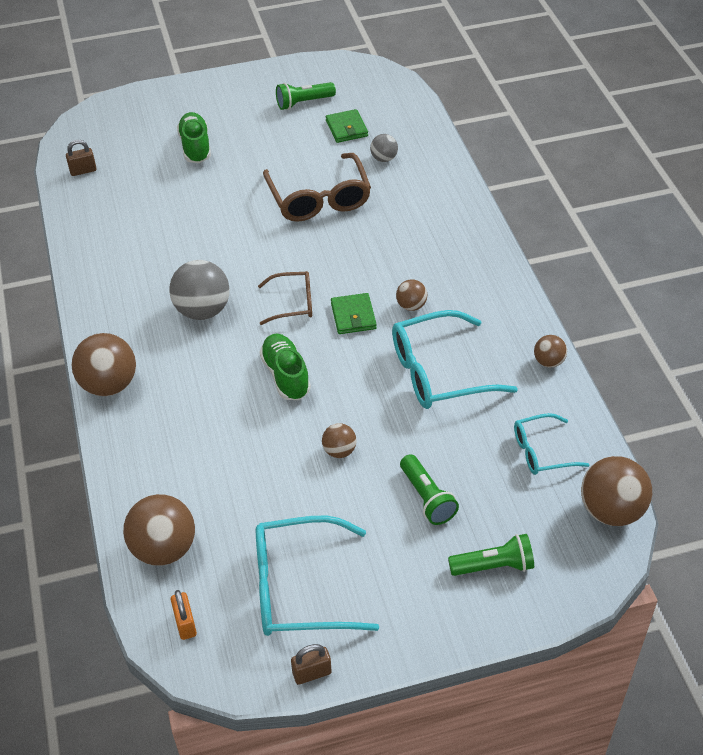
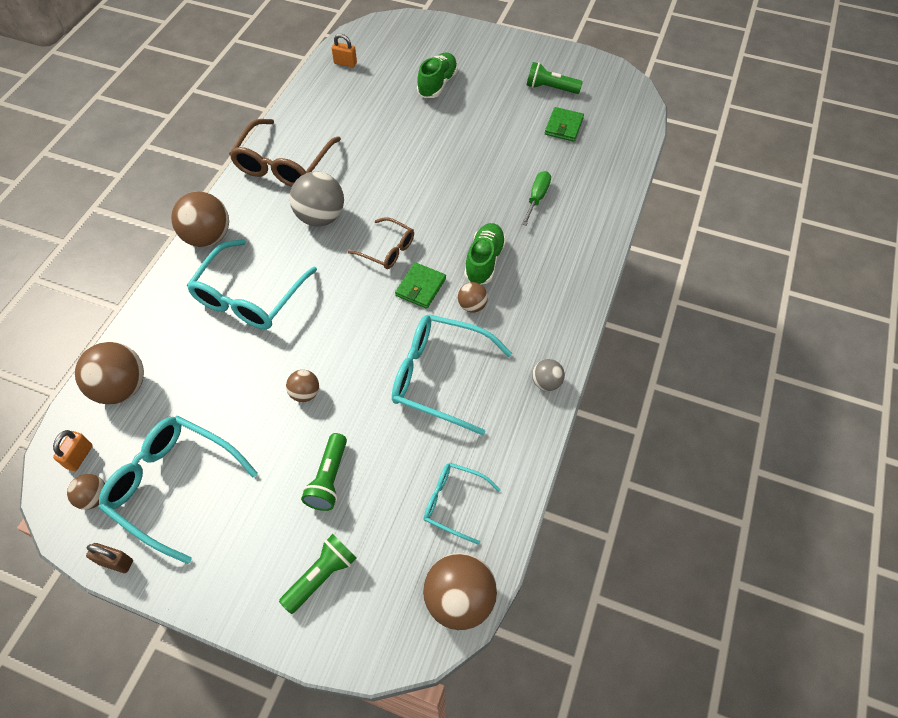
camera: 35 degrees right, 10 degrees up
(83, 171) = (345, 63): brown padlock -> orange padlock
(205, 409) = (249, 296): none -> turquoise glasses
(286, 375) = (327, 306): green shoe -> green shoe (484, 261)
(319, 198) = (487, 174): brown glasses -> brown glasses (284, 164)
(381, 196) = (537, 198): none -> green screwdriver
(384, 158) = (569, 167): grey ball -> grey ball (546, 382)
(494, 566) = (321, 576): green flashlight -> green flashlight turned 75 degrees counterclockwise
(548, 361) = (536, 426): brown ball -> brown ball (94, 497)

